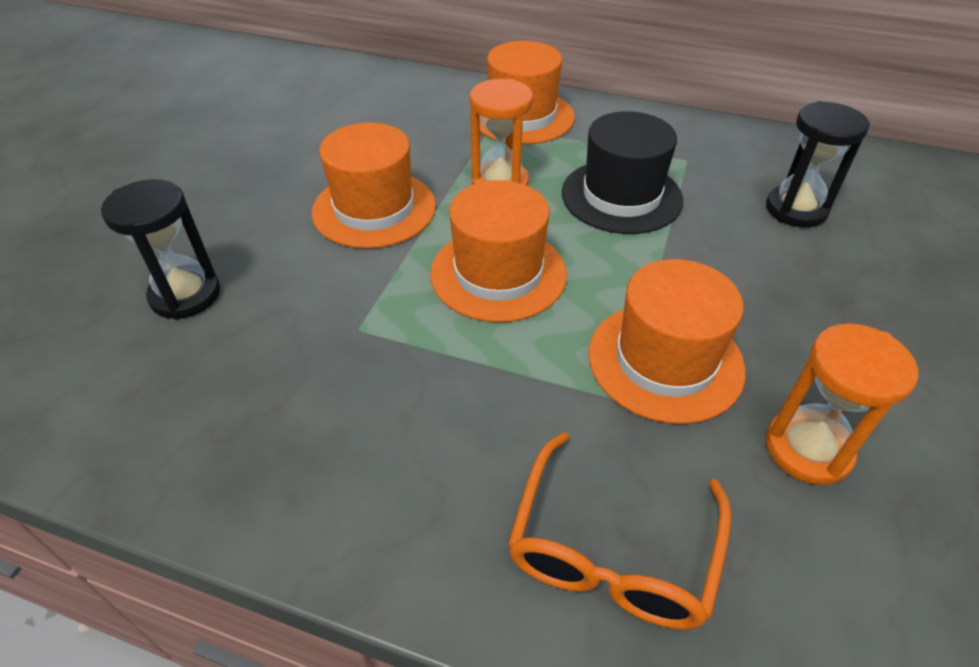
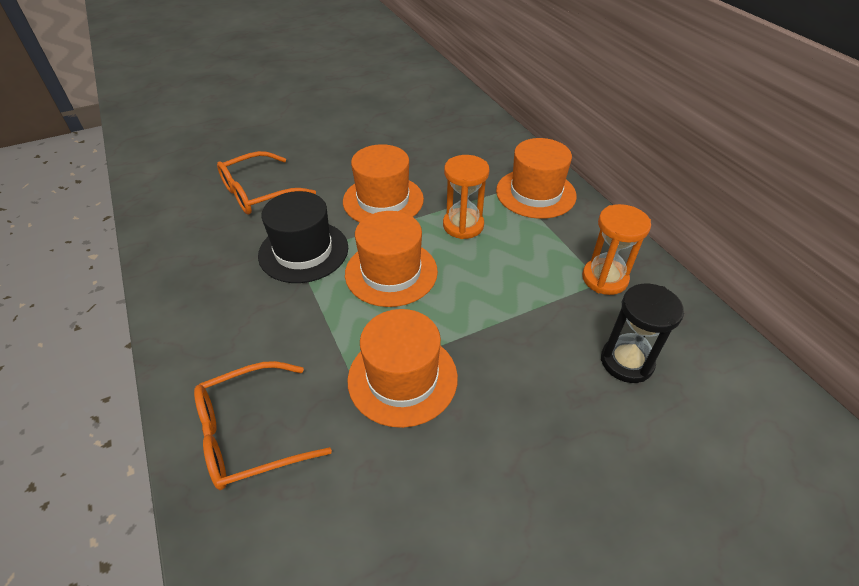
camera: 45 degrees right, 0 degrees up
(185, 295) = (258, 192): black hourglass -> orange glasses
(621, 196) = (521, 276): black hat -> black hat (303, 251)
(807, 449) = (401, 483): orange hourglass -> orange hourglass (604, 278)

